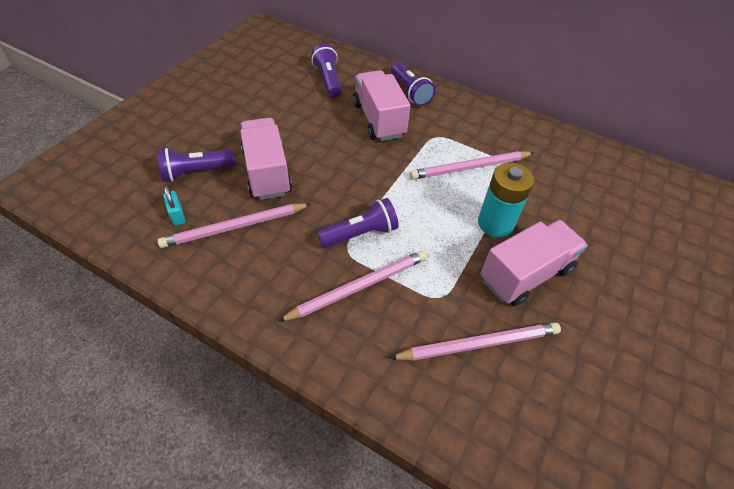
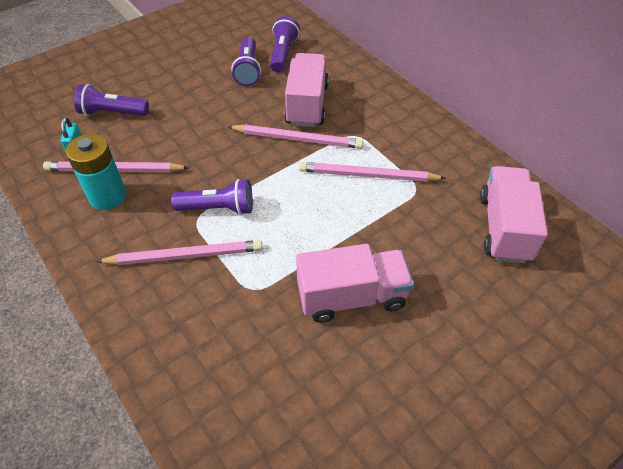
camera: 25 degrees right, 0 degrees up
(267, 172) = (171, 129): pink truck -> pink truck (504, 228)
(410, 92) = (357, 83): purple flashlight -> purple flashlight (248, 70)
(479, 344) = (260, 344): pink pencil -> pink pencil (297, 139)
(495, 223) = (355, 238): turquoise battery -> turquoise battery (108, 196)

